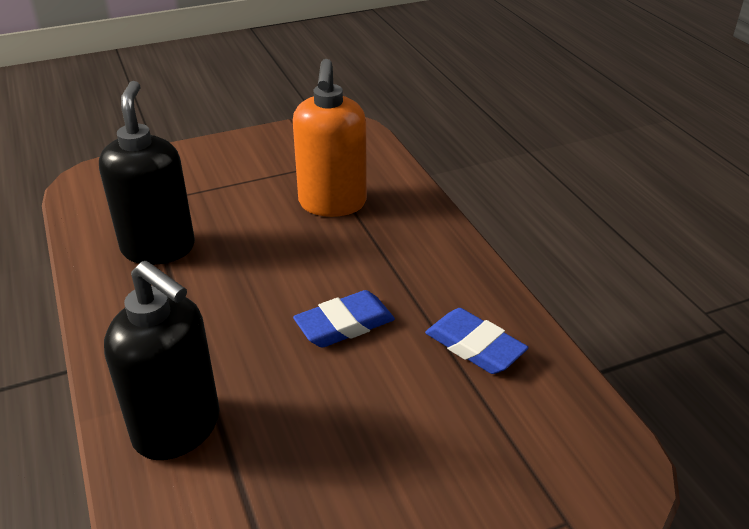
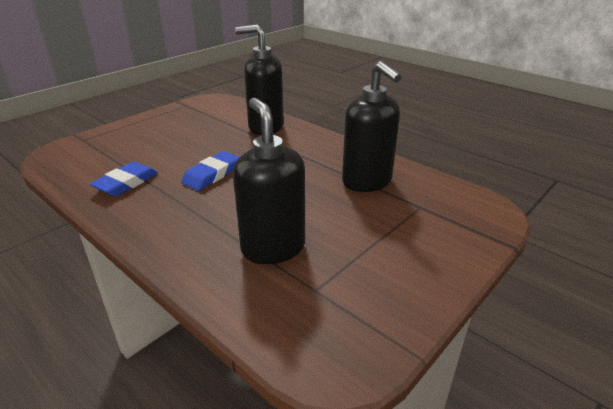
camera: 155 degrees right, 5 degrees down
(332, 204) = (273, 248): orange soap dispenser -> black soap dispenser
(474, 346) = (126, 183): blue eraser -> blue eraser turned 75 degrees counterclockwise

